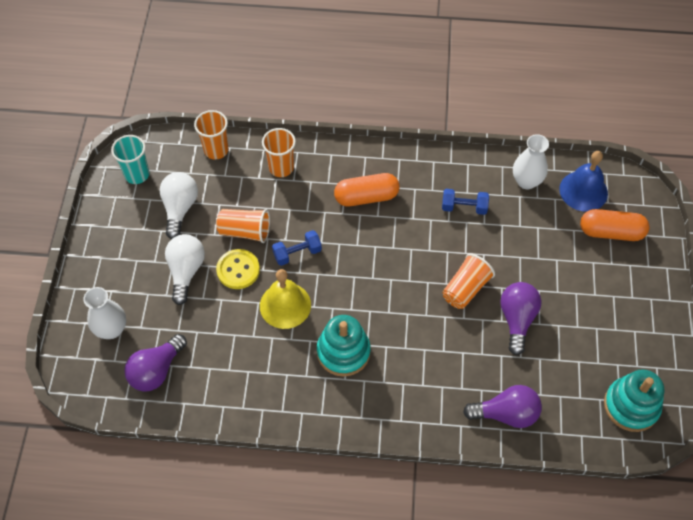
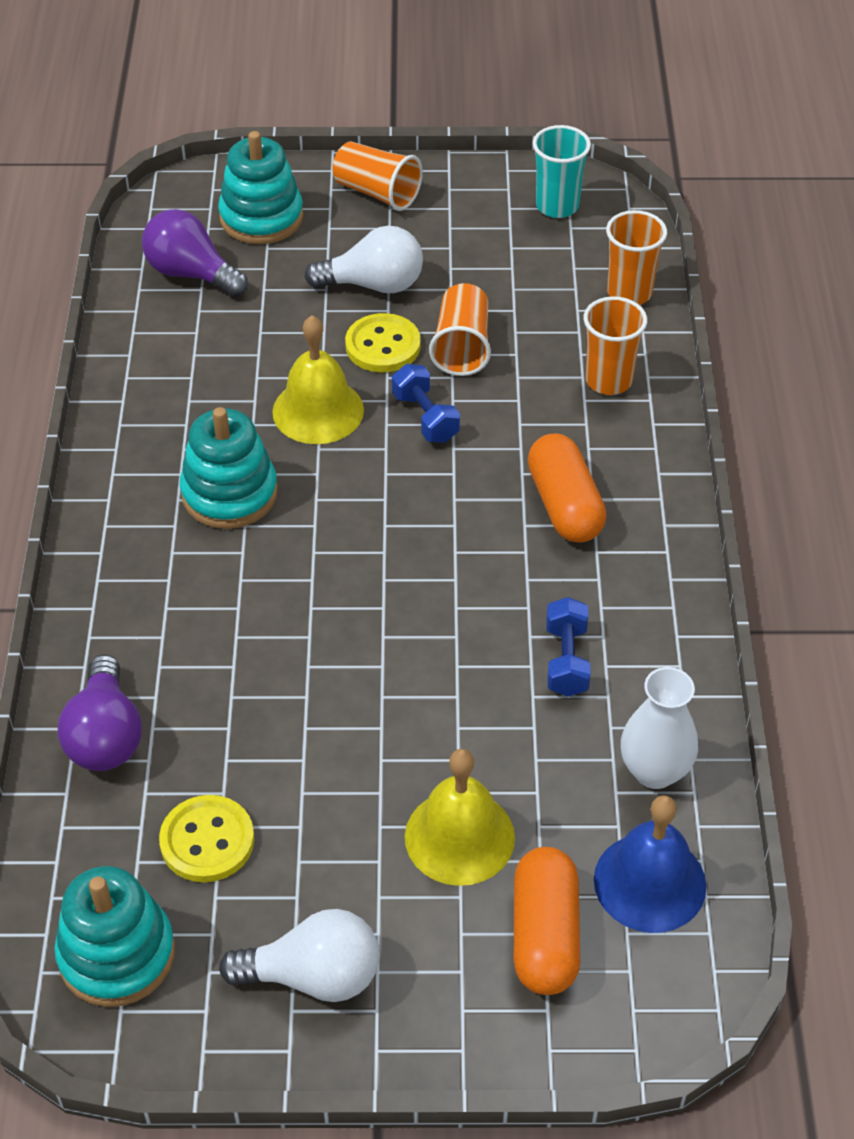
camera: 85 degrees right, 10 degrees down
(111, 329) = (261, 217): white vase -> turquoise stacking toy
(180, 208) = (497, 263): white light bulb -> white light bulb (313, 976)
(465, 289) = (372, 667): orange cup -> orange cup (377, 193)
(517, 319) = (308, 753): purple light bulb -> none
(562, 260) = (459, 837): none -> yellow bell
(568, 366) = (207, 841): none -> yellow button

